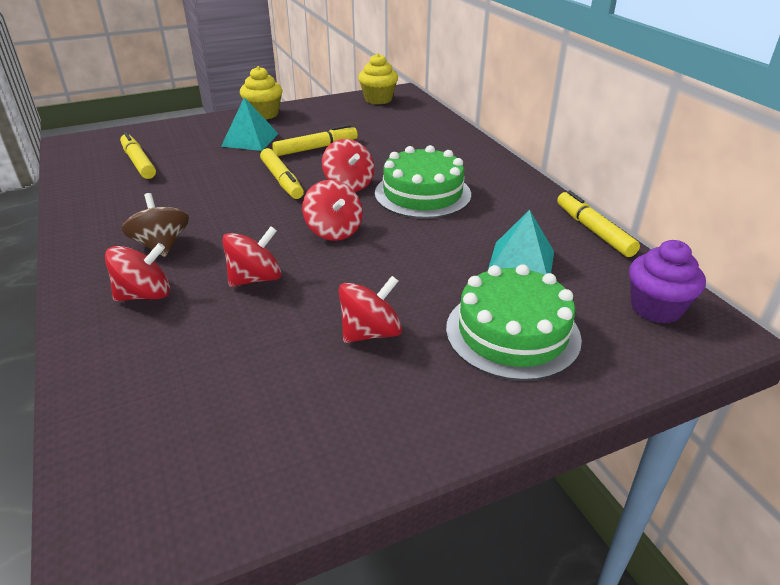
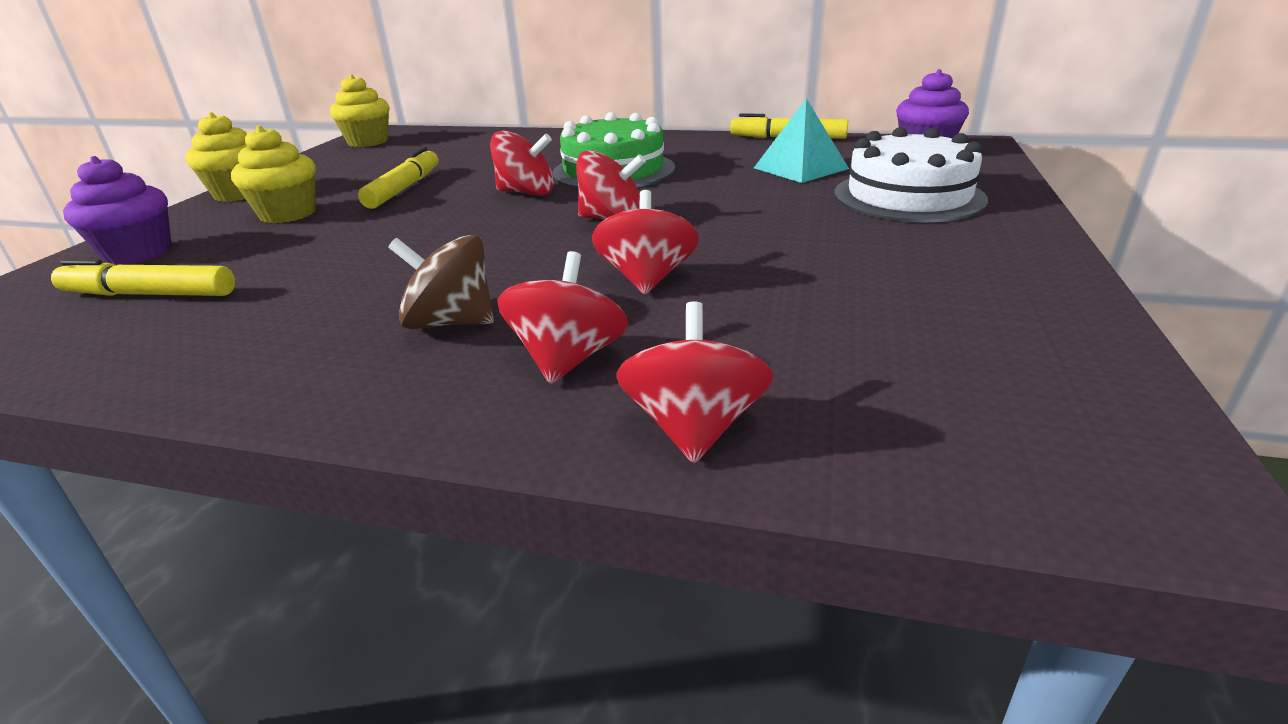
camera: 50 degrees left, 5 degrees down
(176, 135) = (138, 253): none -> purple cupcake
(250, 140) = (288, 214): turquoise pyramid -> yellow cupcake
(282, 180) = (440, 219): yellow marker -> none
(370, 332) = (842, 246): red spinning top -> red spinning top (694, 427)
(512, 333) = (908, 196): green cake -> white cake

